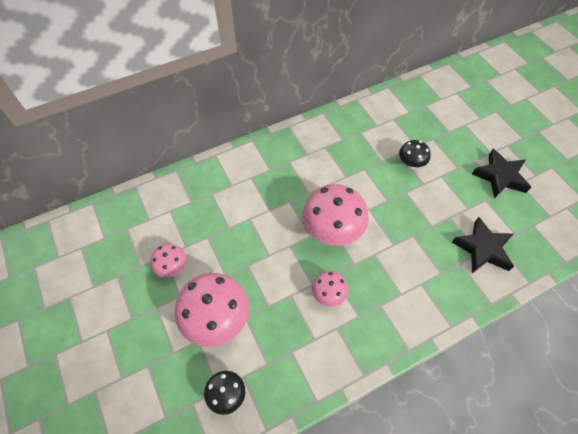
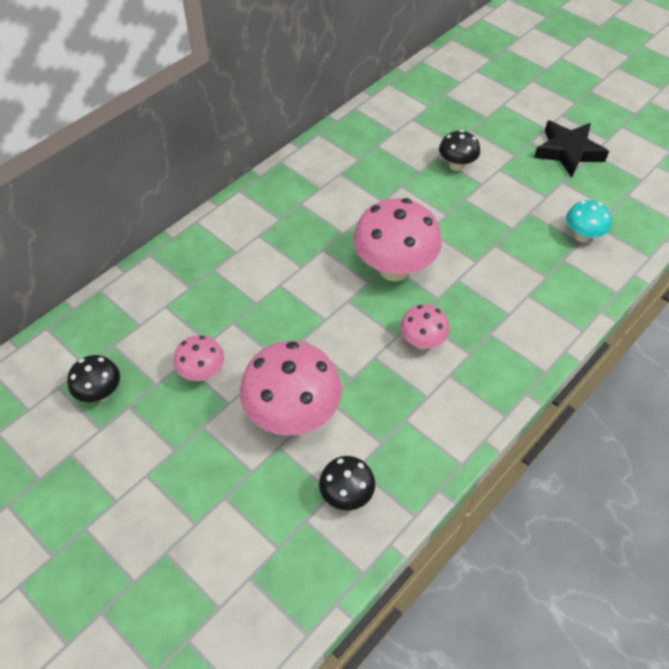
camera: 20 degrees left, 5 degrees down
(104, 260) = (100, 393): none -> black mushroom
(483, 249) = (582, 236): black star -> turquoise mushroom

